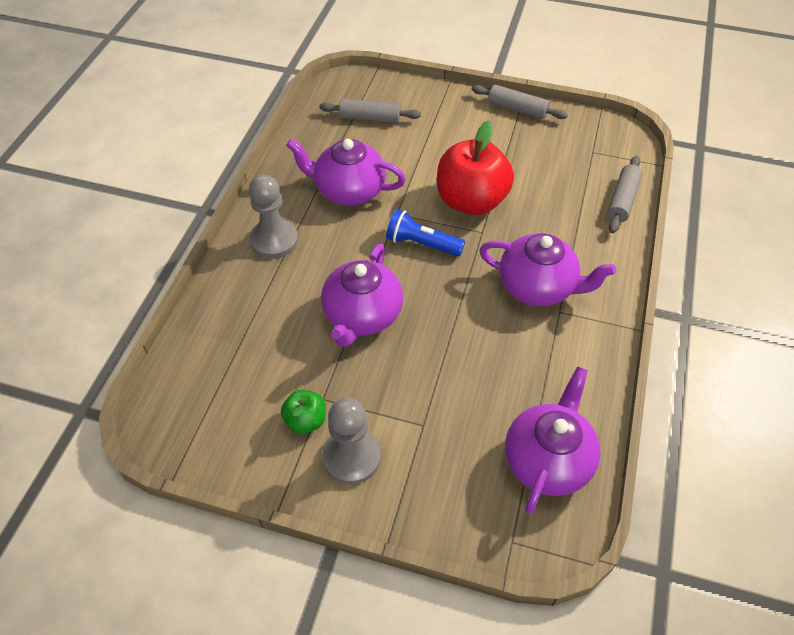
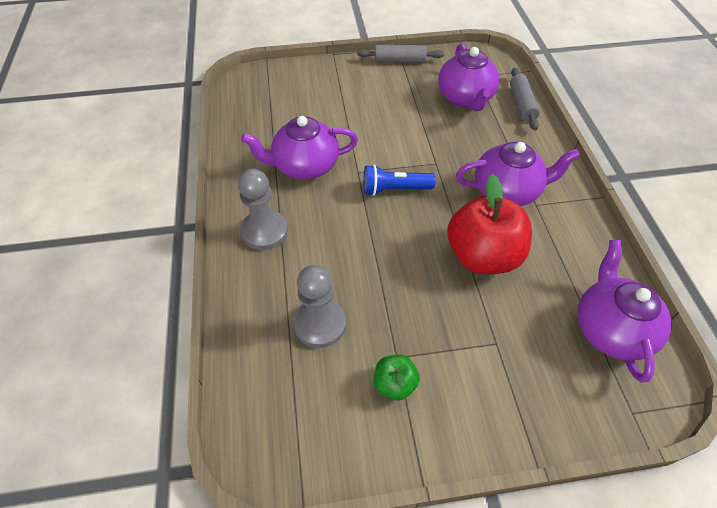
camera: 25 degrees left, 0 degrees up
(351, 457) = (456, 400): grey pawn -> grey pawn (320, 324)
(362, 316) = (384, 268): purple teapot -> purple teapot (465, 98)
(370, 118) = (285, 101): grey rolling pin -> none
(471, 201) = (411, 142): red apple -> red apple (482, 256)

